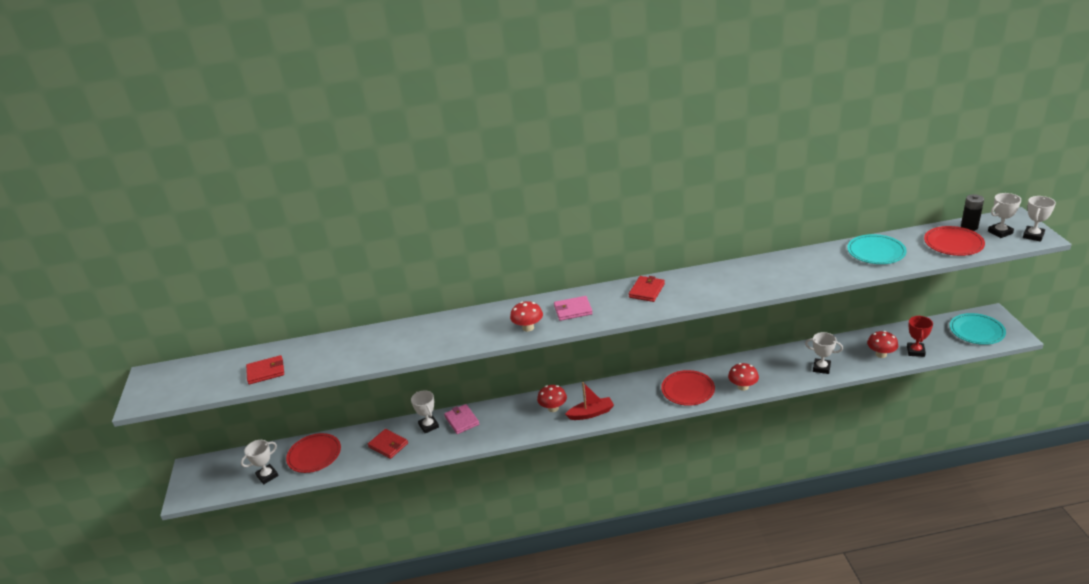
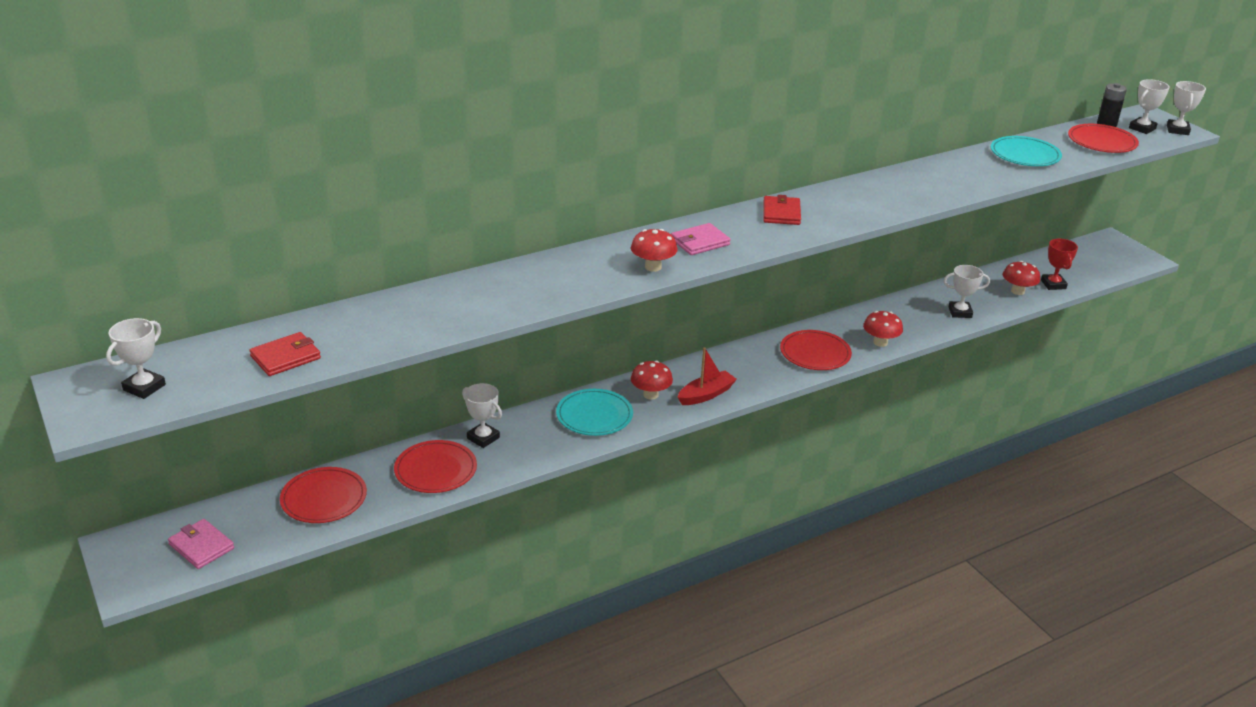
camera: 25 degrees left, 0 degrees up
(267, 476) = (261, 537): white trophy -> white trophy (144, 387)
(388, 445) = (435, 470): red wallet -> red plate
(462, 420) = (529, 425): pink wallet -> pink wallet (201, 546)
(976, 331) = (1105, 257): turquoise plate -> turquoise plate (594, 415)

